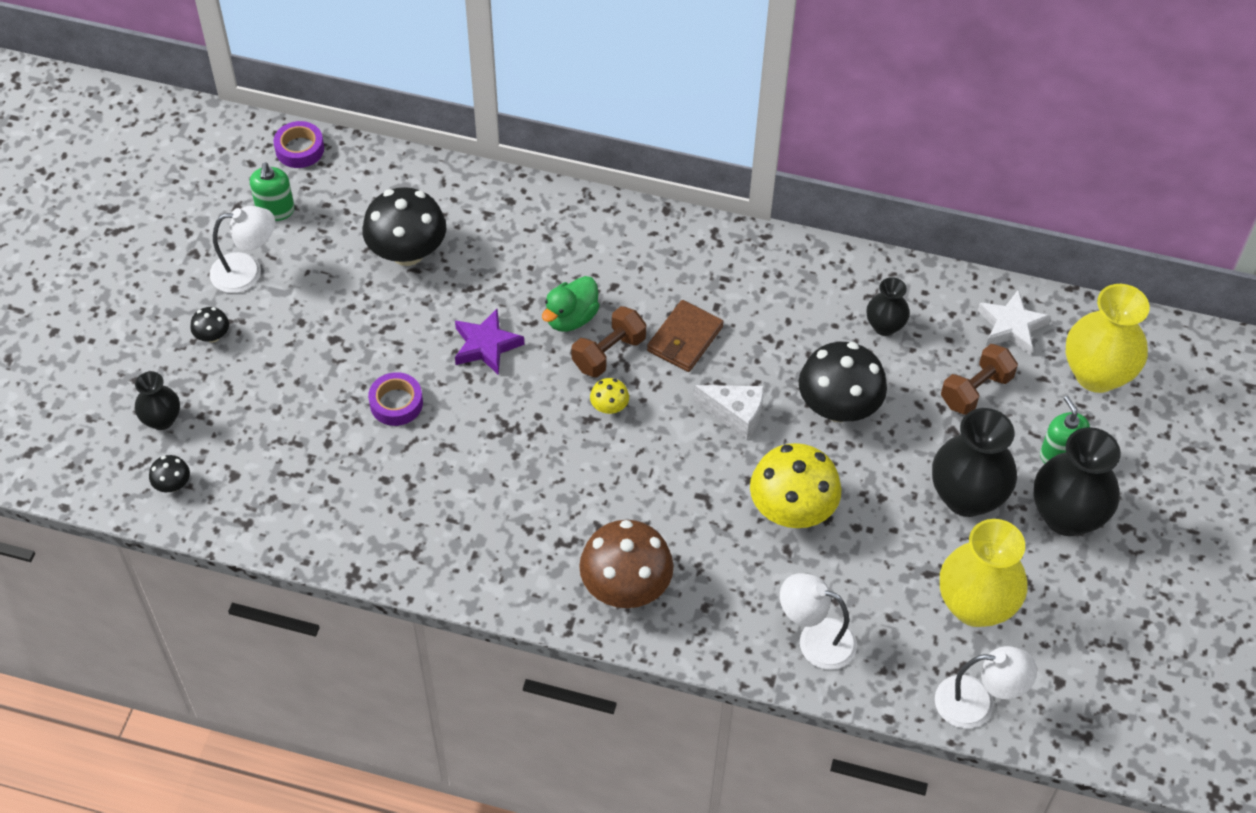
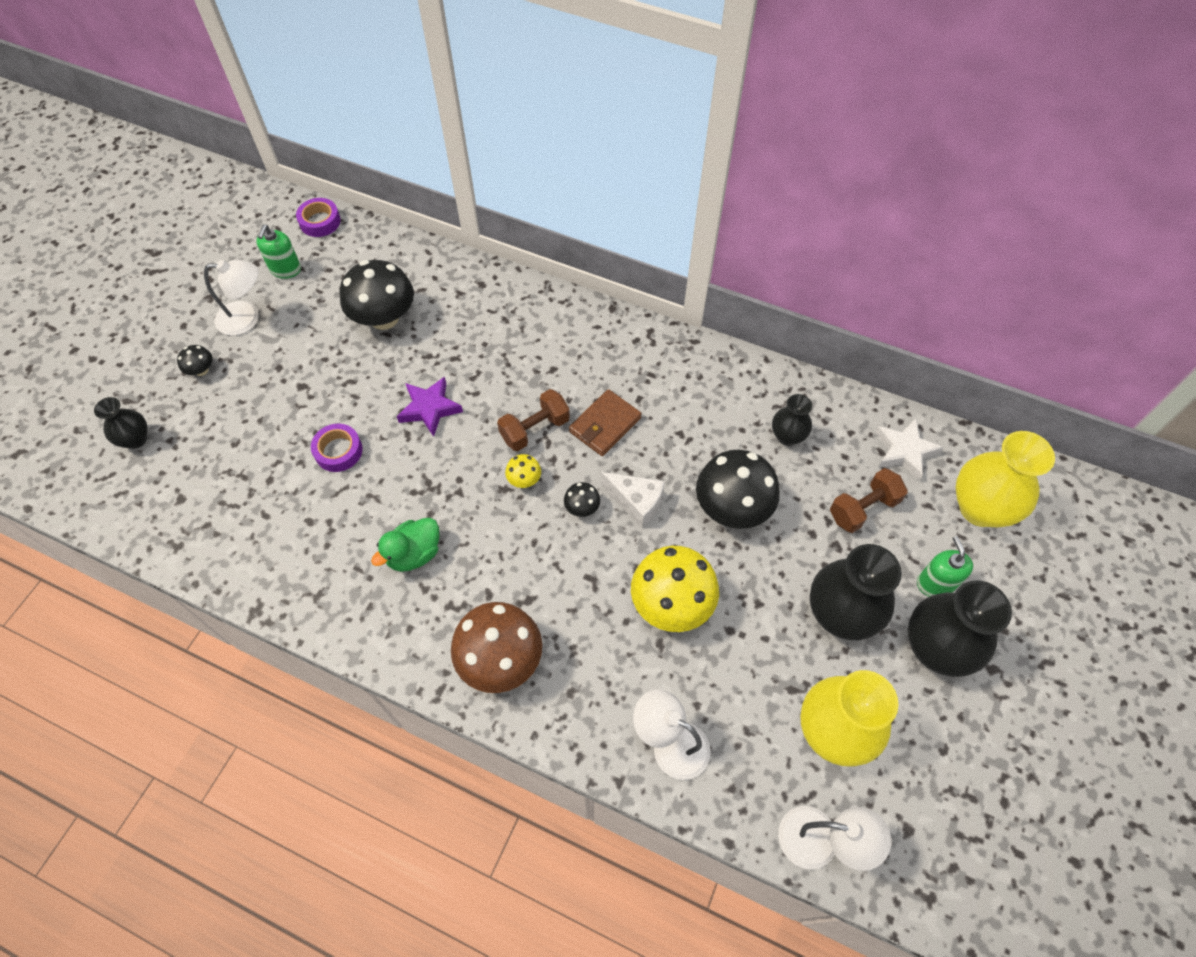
camera: 10 degrees right, 5 degrees up
(172, 484) = (125, 500): black mushroom -> black mushroom (582, 507)
(571, 318) = (509, 393): green duck -> green duck (414, 554)

